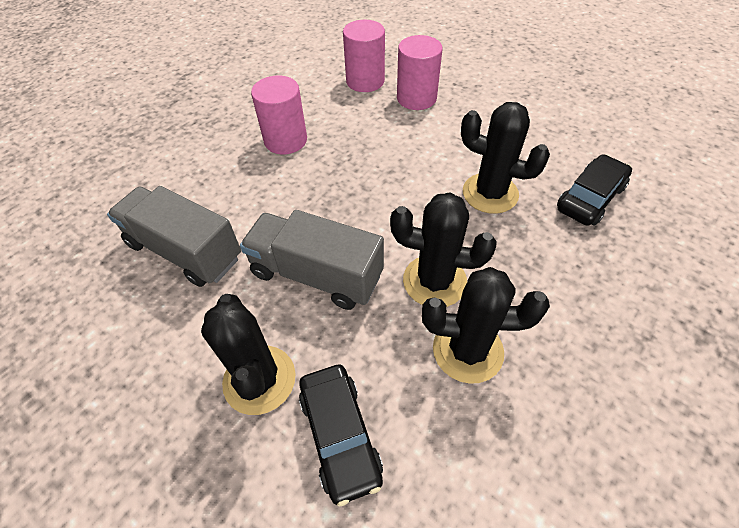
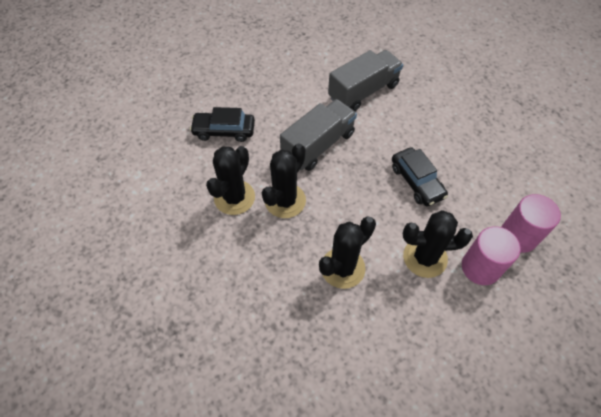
camera: 110 degrees right, 5 degrees up
(259, 379) = (267, 108): black cactus -> black cactus (425, 258)
(285, 140) = (449, 159): pink cylinder -> none
(590, 198) = (308, 338): black car -> black car (416, 182)

